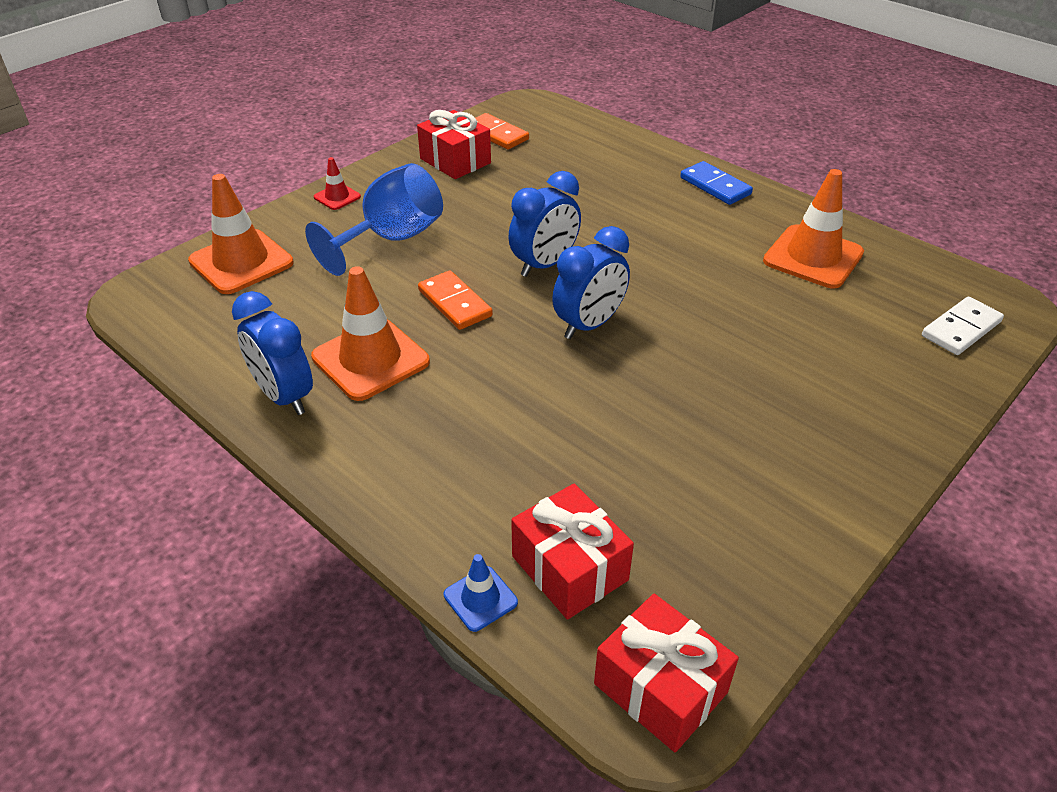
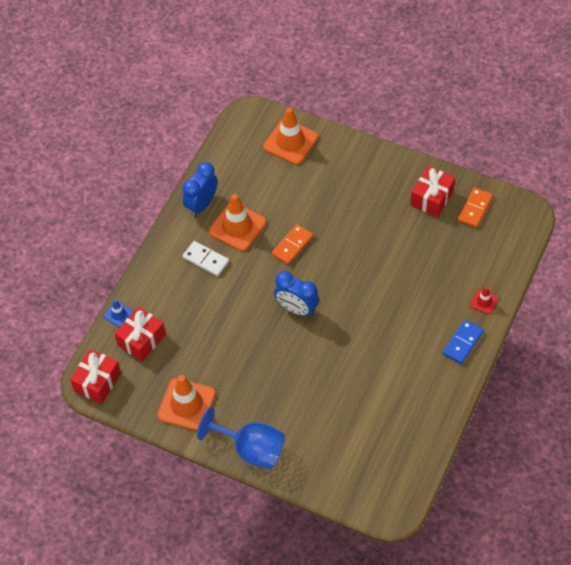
camera: 75 degrees right, 15 degrees up
(337, 197) = (367, 156): red traffic cone -> red traffic cone (484, 302)
(391, 239) = (337, 197): blue goblet -> blue goblet (251, 449)
(544, 265) = (341, 275): blue clock -> none
(813, 257) = (402, 405): orange traffic cone -> orange traffic cone (186, 404)
(961, 329) = (359, 484): white domino -> white domino (206, 260)

